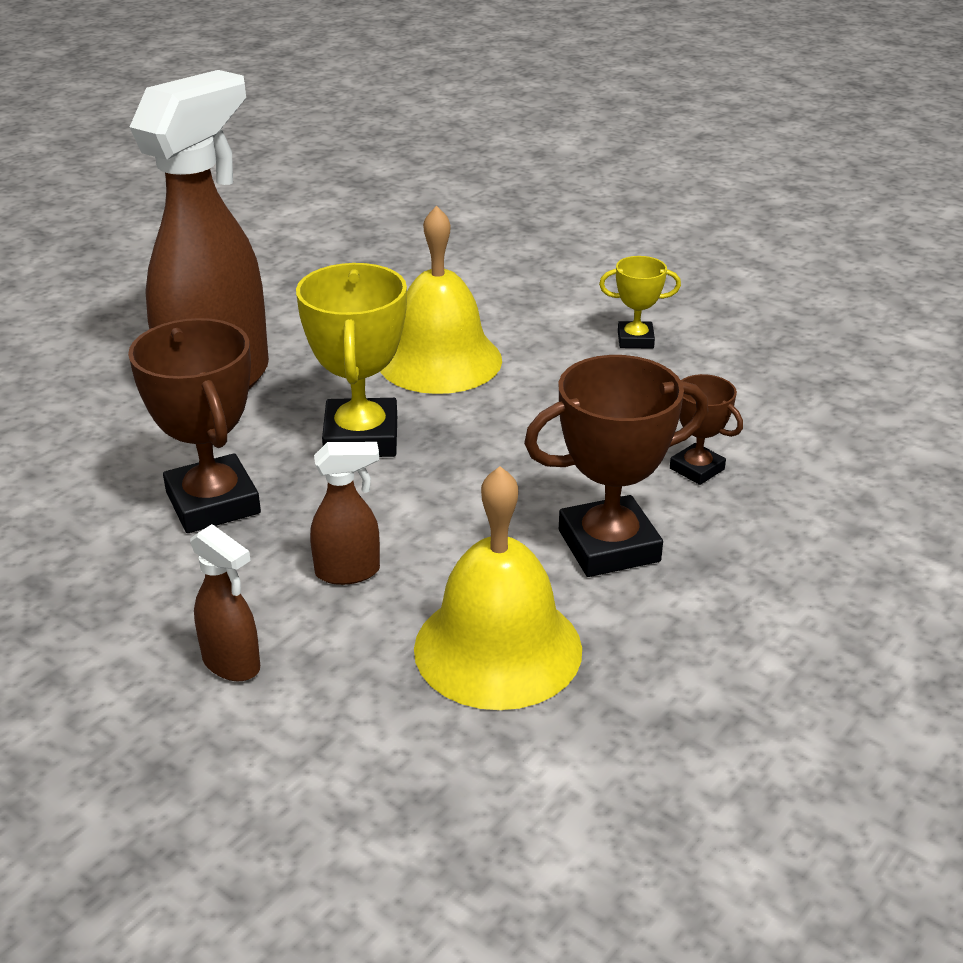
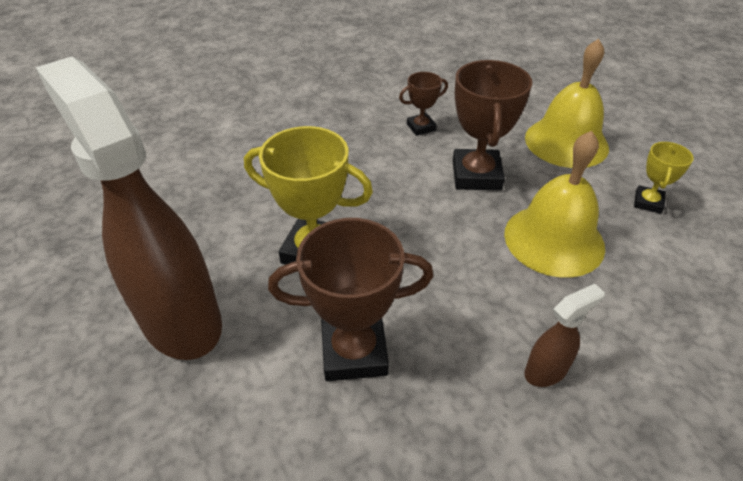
camera: 70 degrees left, 10 degrees up
(348, 572) = (465, 289): brown spray bottle -> none
(439, 360) = (243, 192): yellow bell -> yellow bell (566, 142)
(635, 340) = (281, 110): yellow trophy -> yellow trophy (648, 202)

